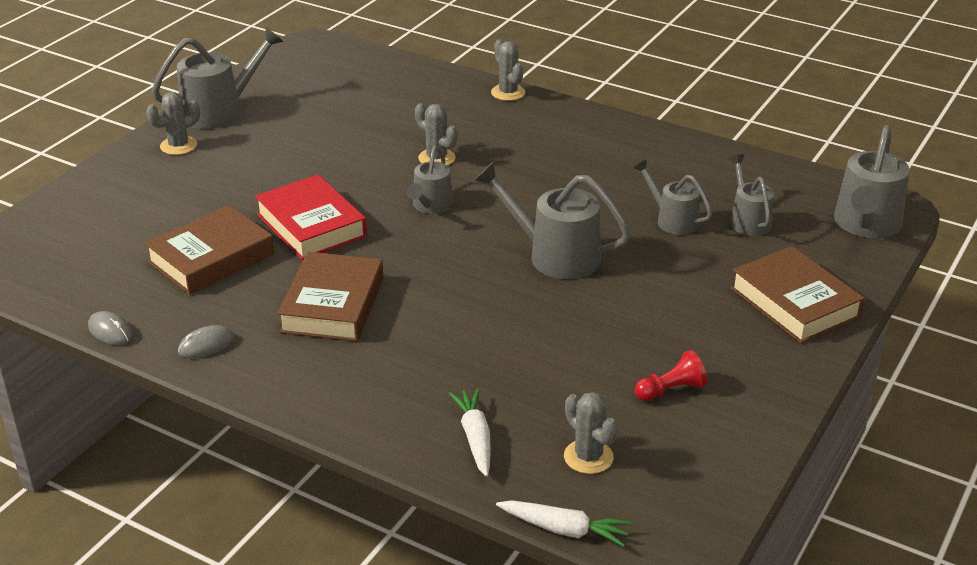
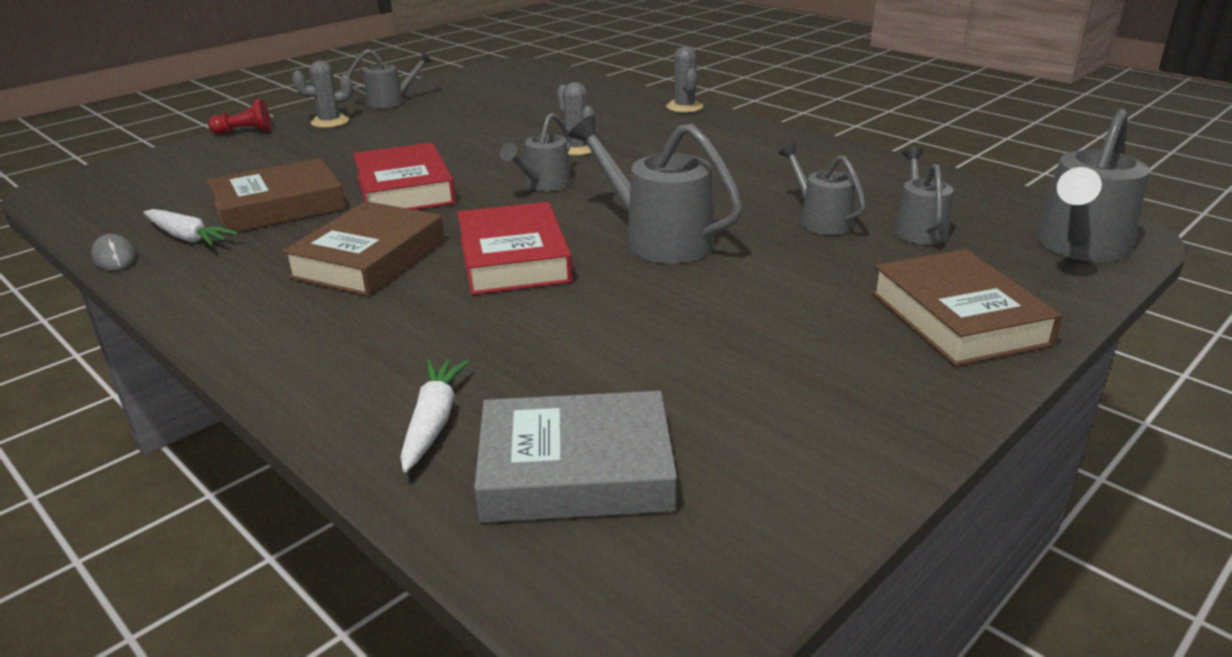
camera: 15 degrees right, 5 degrees down
(206, 345) = (199, 281): grey mouse -> none
(220, 111) = (391, 101): grey watering can -> grey watering can, size x0.61
(450, 290) = (514, 259): none -> red book
(564, 529) = (479, 572): white carrot -> white carrot (188, 237)
(588, 457) = (576, 470): grey cactus -> grey book
(671, 390) = (739, 400): red pawn -> red pawn (245, 132)

